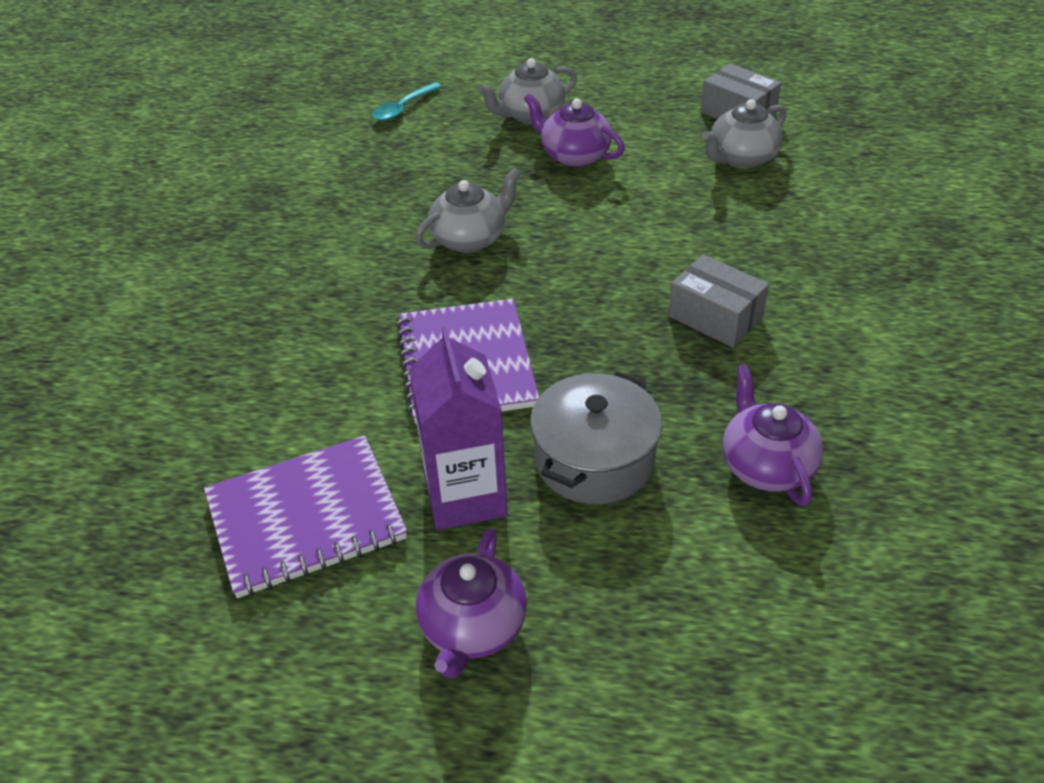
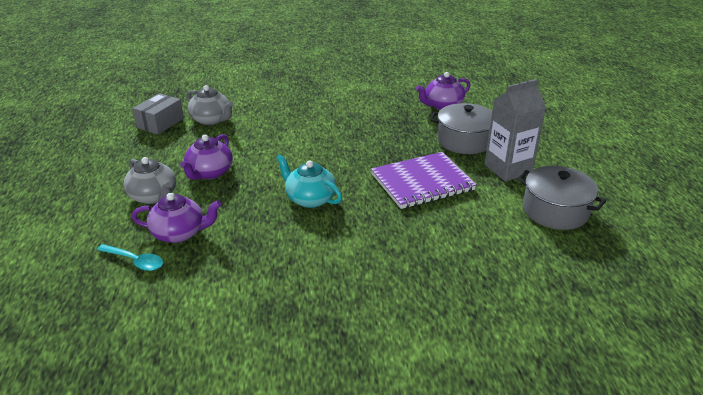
camera: 105 degrees left, 10 degrees down
(306, 518) = (555, 211): purple notebook -> grey pot
(465, 496) = (508, 169): purple carton -> grey carton
(470, 238) = (310, 199): grey teapot -> turquoise teapot
(472, 627) = (570, 157): purple teapot -> purple teapot (180, 233)
(715, 317) = (354, 120): grey box -> none

